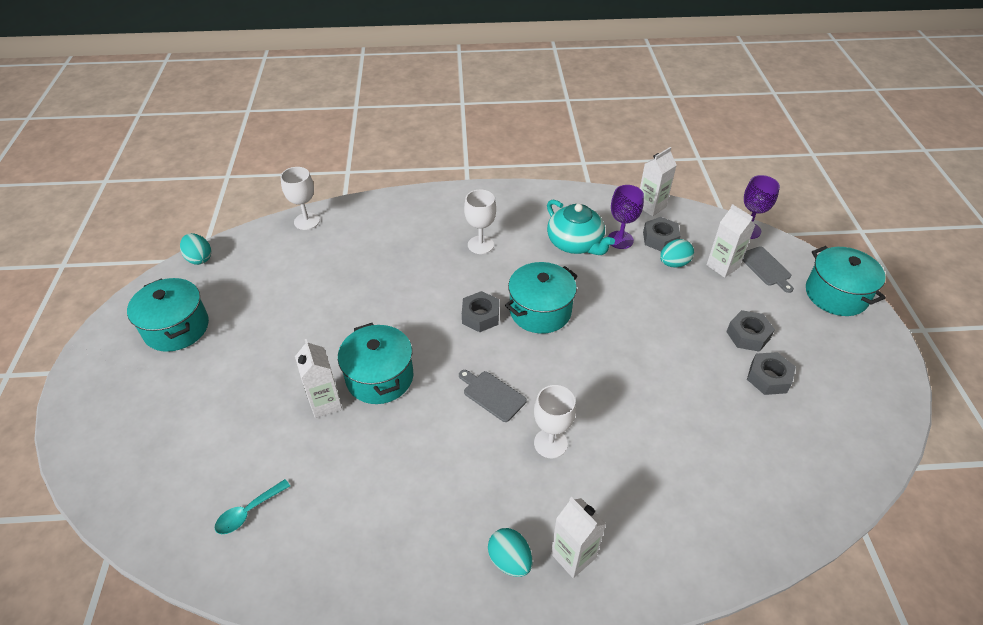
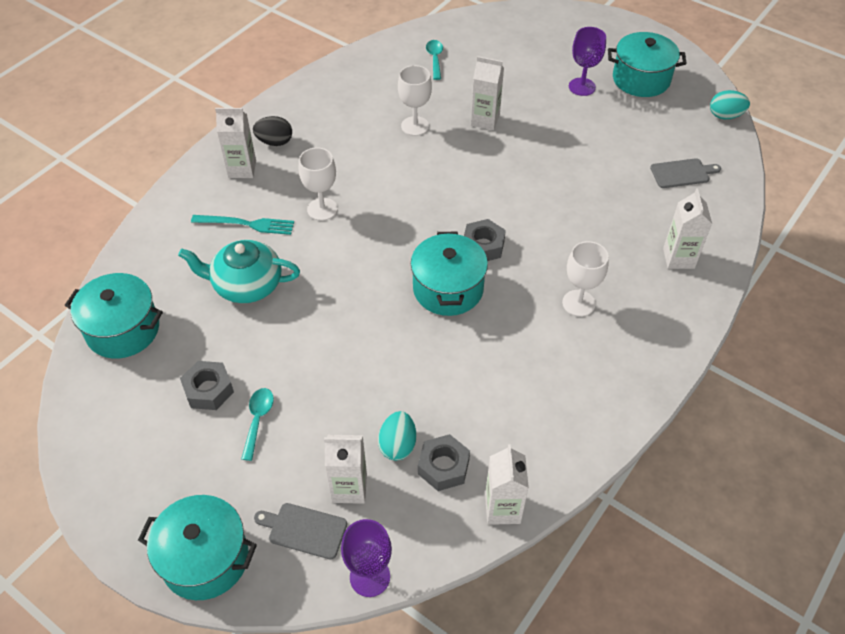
camera: 130 degrees right, 5 degrees up
(307, 221) = (729, 199): white goblet -> white goblet (415, 126)
(379, 377) = (480, 156): turquoise pot -> turquoise pot (123, 330)
(392, 220) = (678, 258): none -> white carton
(492, 395) = (397, 205): grey cutting board -> grey cutting board (682, 173)
(510, 560) = (275, 142): turquoise egg -> black egg
(575, 243) = (509, 382): turquoise teapot -> turquoise teapot (246, 285)
(620, 240) = (477, 427): purple goblet -> purple goblet (582, 87)
(626, 487) = (246, 224): none -> turquoise fork
(748, 335) = (258, 420): grey nut -> turquoise spoon

